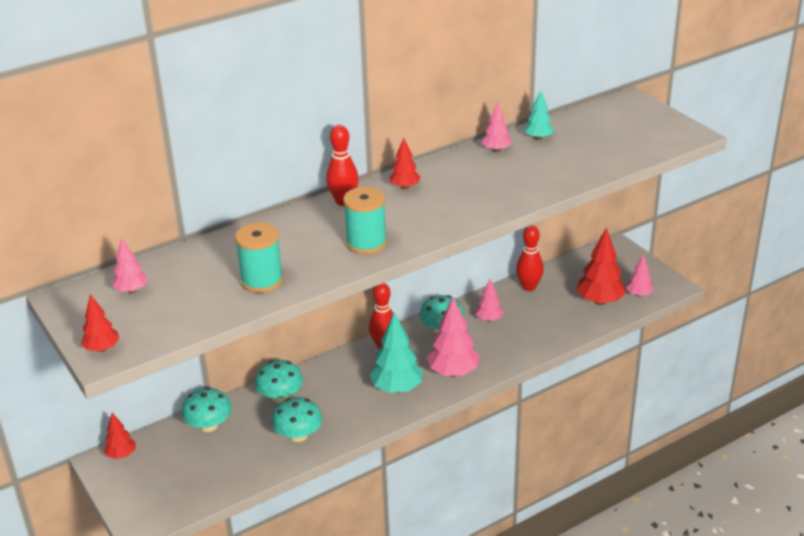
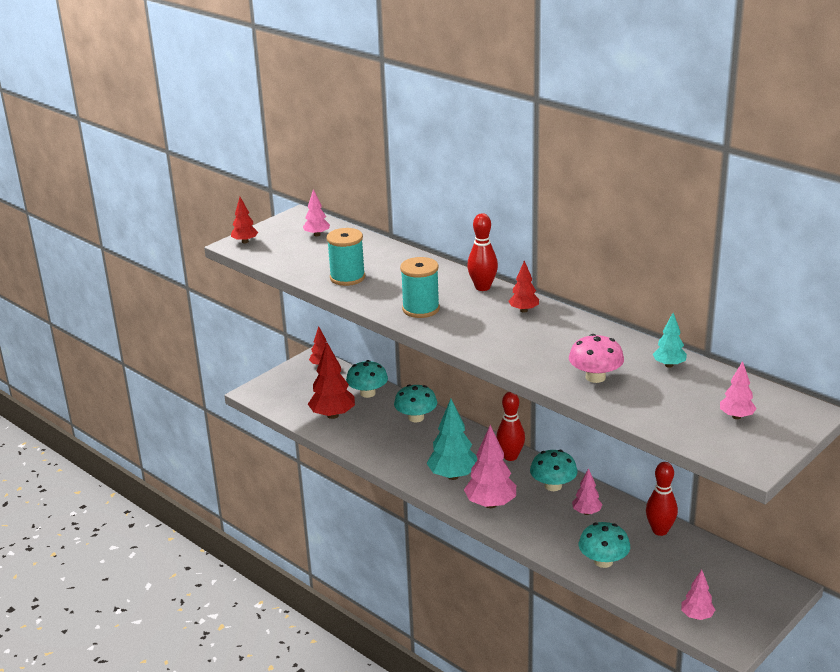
camera: 75 degrees right, 5 degrees down
(298, 435) = (371, 437): turquoise mushroom -> turquoise mushroom (603, 561)
(496, 150) = (626, 345): pink tree -> pink tree (736, 416)
(543, 173) = (595, 377): none -> pink mushroom
(599, 301) = (664, 586): red tree -> red tree (332, 415)

